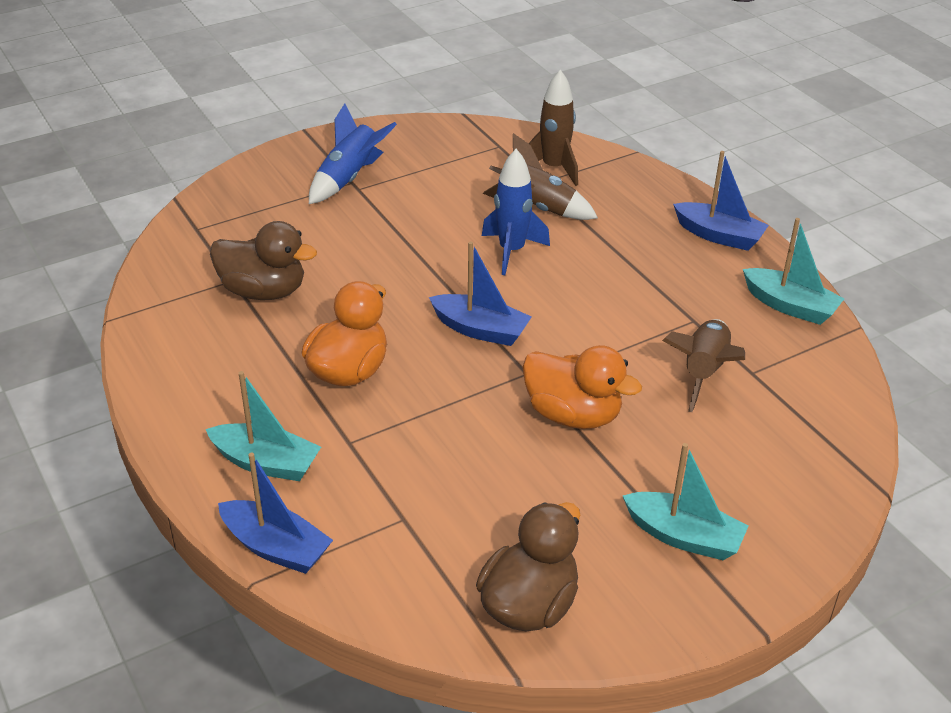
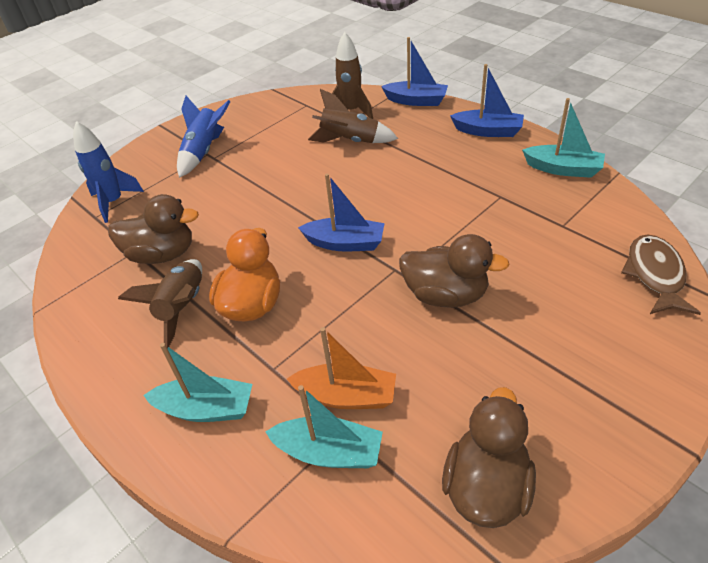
camera: 10 degrees left, 5 degrees up
(276, 547) = (239, 494): blue boat -> blue boat (416, 101)
(418, 488) = (346, 396): none -> orange boat
(511, 251) = (345, 177): blue rocket -> blue rocket (114, 202)
(573, 415) = (445, 295): orange duck -> brown duck
(683, 536) = (582, 379): turquoise boat -> turquoise boat (329, 452)
(704, 372) = (528, 234): brown rocket -> brown rocket (183, 308)
(830, 453) = (655, 275): none -> brown fish

